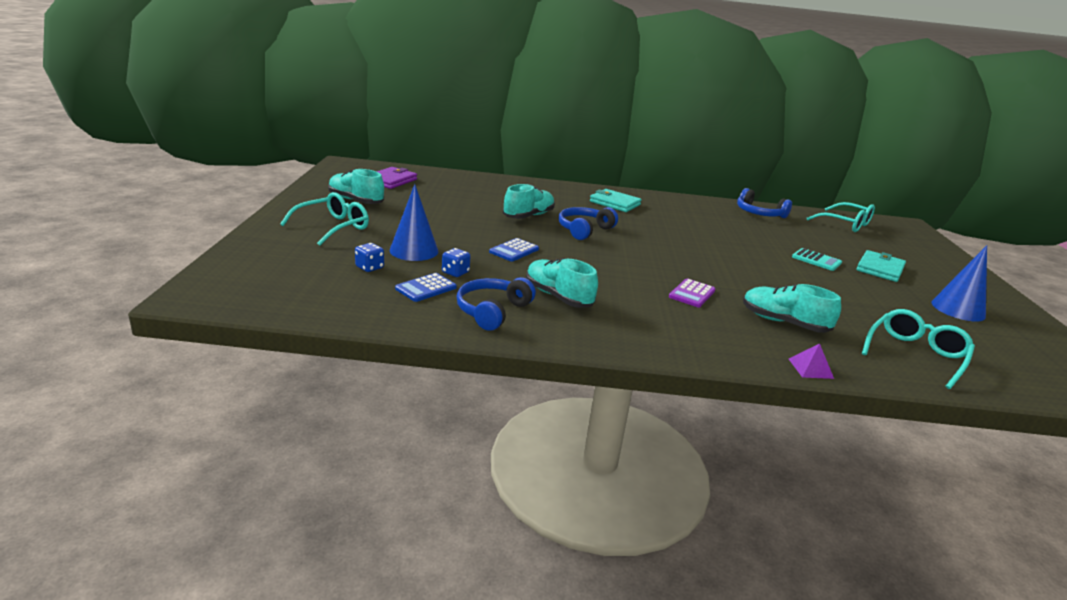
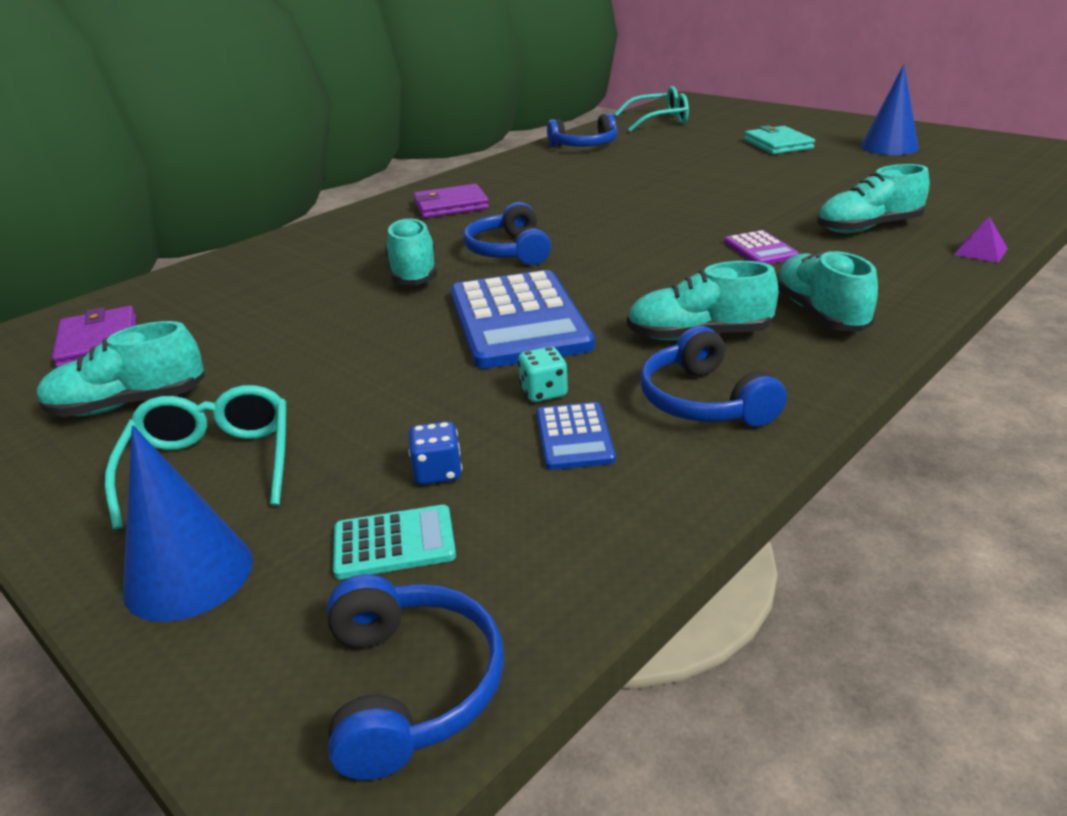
camera: 45 degrees left, 5 degrees up
(242, 298) = (410, 687): none -> blue headphones
(414, 250) = (419, 406): blue cone -> blue cone (188, 575)
(455, 273) = (544, 392): blue dice -> turquoise dice
(514, 250) = (518, 320): blue calculator -> blue calculator, size x2.14
(615, 203) = (451, 206): turquoise wallet -> purple wallet
(631, 326) = (820, 314): none -> turquoise shoe
(816, 260) = (732, 162): turquoise calculator -> turquoise calculator (394, 543)
(915, 355) = (973, 196): turquoise glasses -> none

